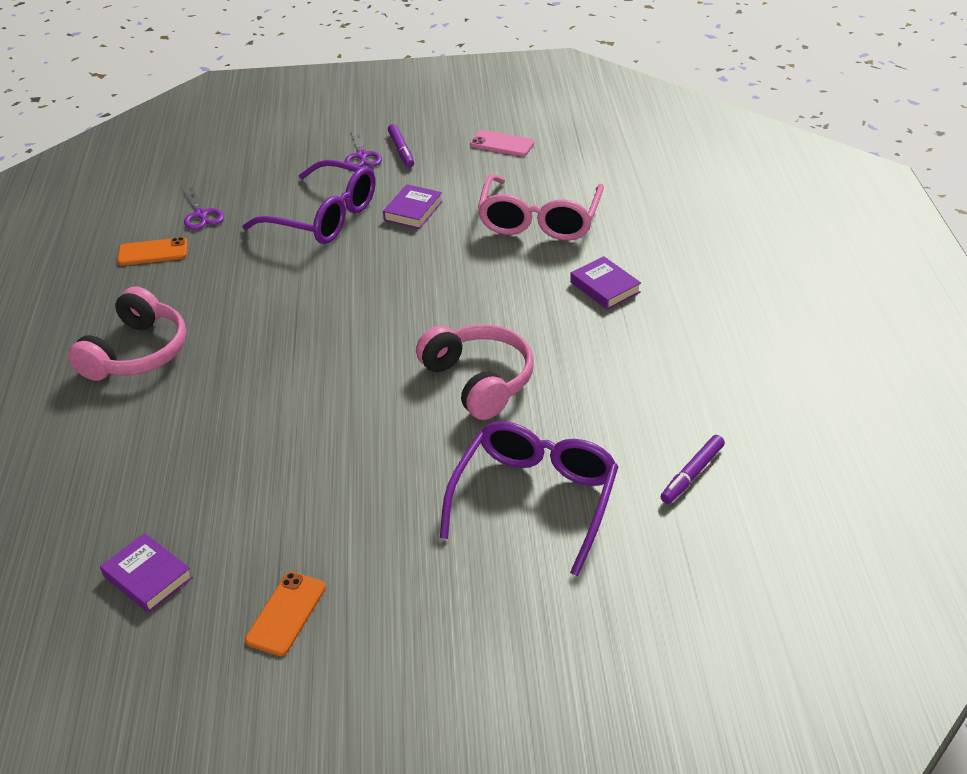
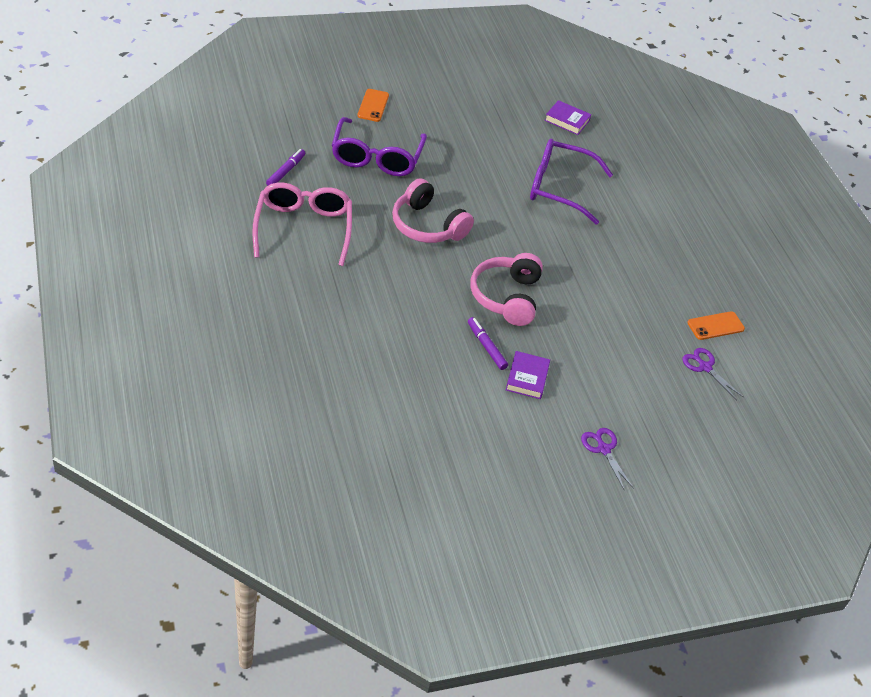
camera: 160 degrees right, 5 degrees up
(137, 353) = (663, 241): pink headphones -> pink headphones (506, 297)
(286, 613) = (489, 107): orange phone -> orange phone (373, 105)
(324, 217) = (600, 368): purple glasses -> purple glasses (559, 188)
(401, 150) = (569, 459): purple marker -> purple marker (486, 347)
(502, 144) = (472, 473): pink phone -> none
(539, 220) = (414, 370): pink glasses -> pink glasses (303, 228)
(605, 287) = (350, 302): purple book -> none

